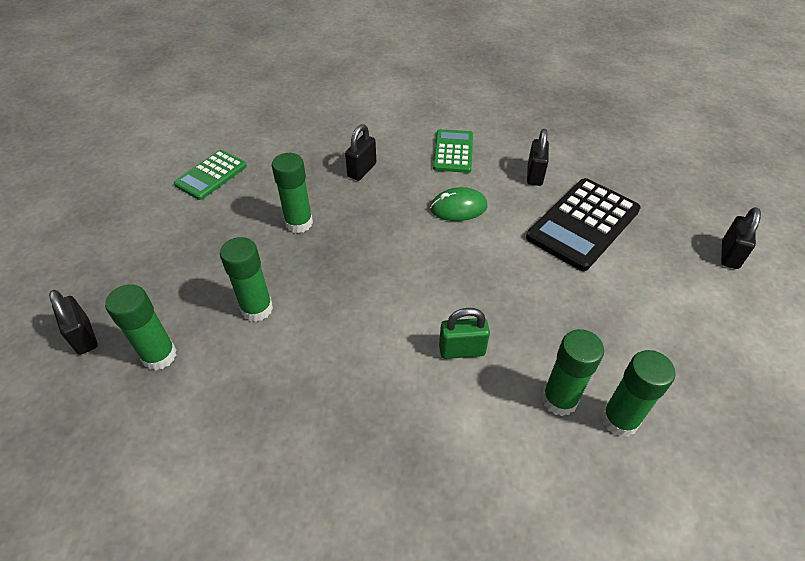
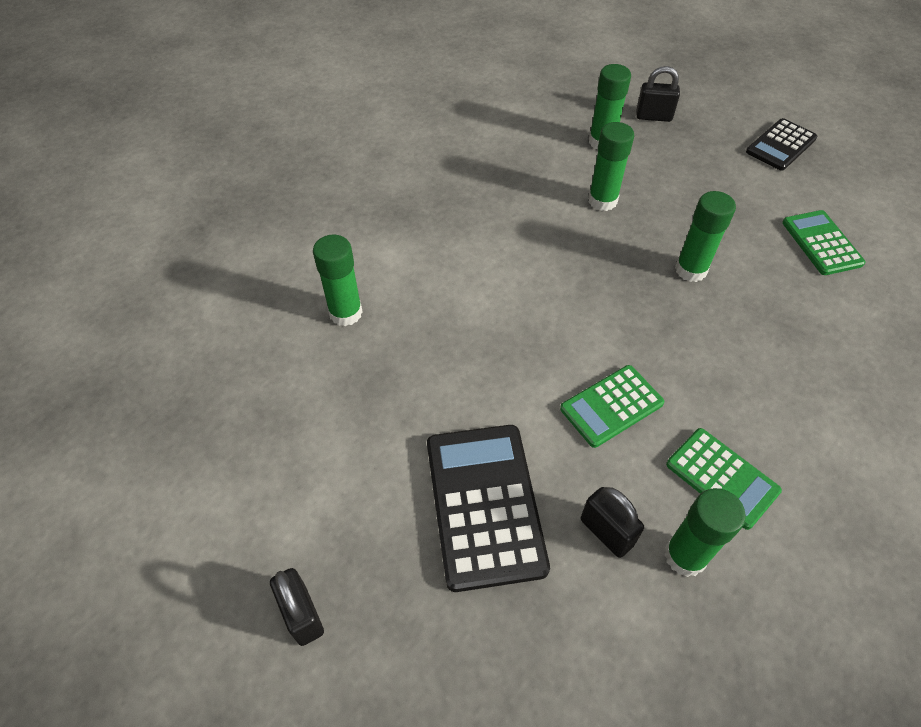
camera: 130 degrees right, 5 degrees up
(86, 233) = (781, 145): none -> black calculator
(362, 170) = (746, 363): black padlock -> none
(458, 207) = (611, 406): green mouse -> green calculator
(462, 350) = (445, 288): green padlock -> none
(619, 420) = (293, 334): green glue stick -> green glue stick (685, 556)

